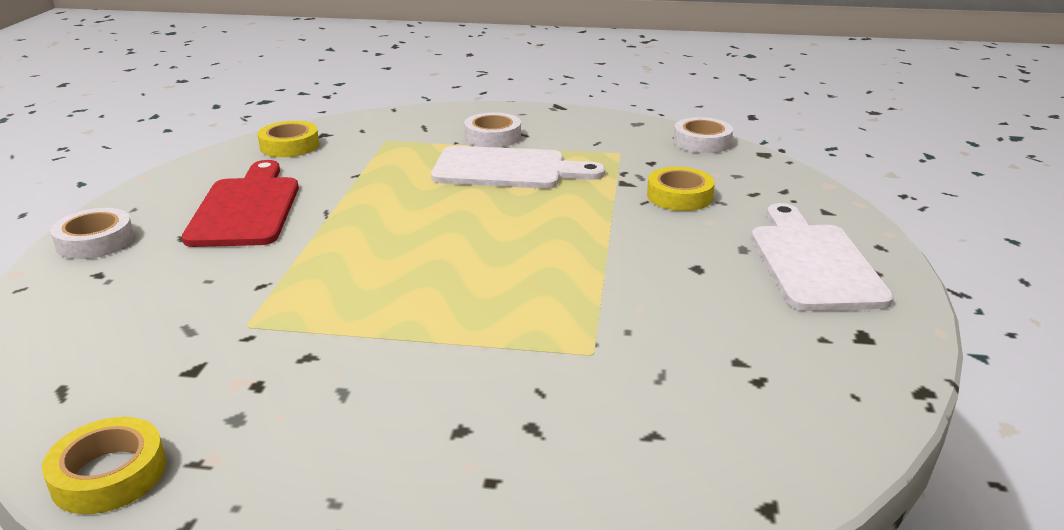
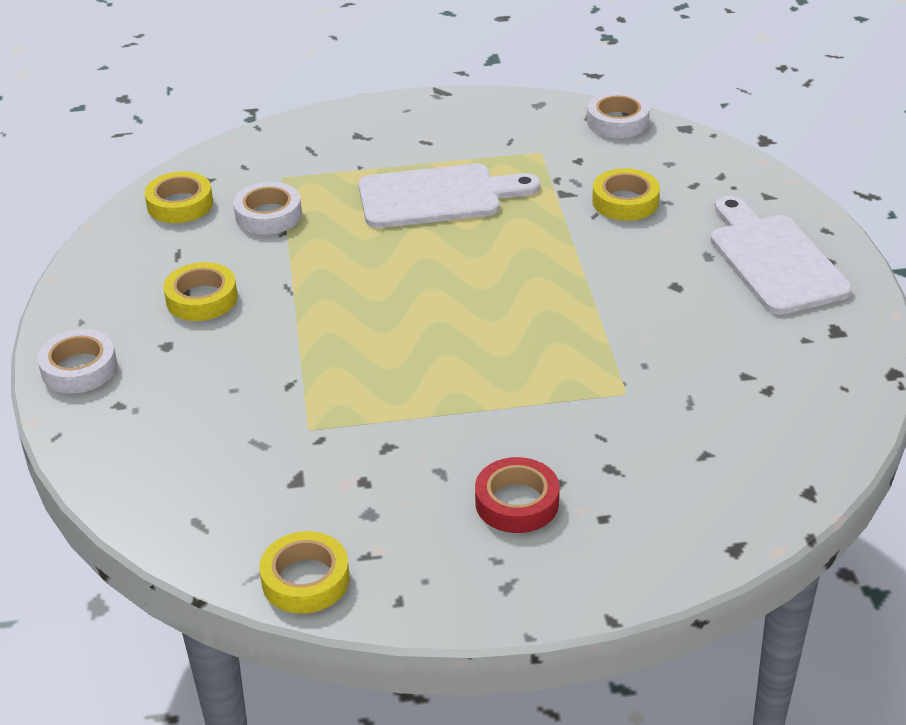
camera: 15 degrees left, 10 degrees up
(246, 209) = (201, 299): red cutting board -> yellow tape
(402, 441) = (517, 502): none -> red tape
(492, 137) = (395, 152): white tape -> white tape (268, 215)

